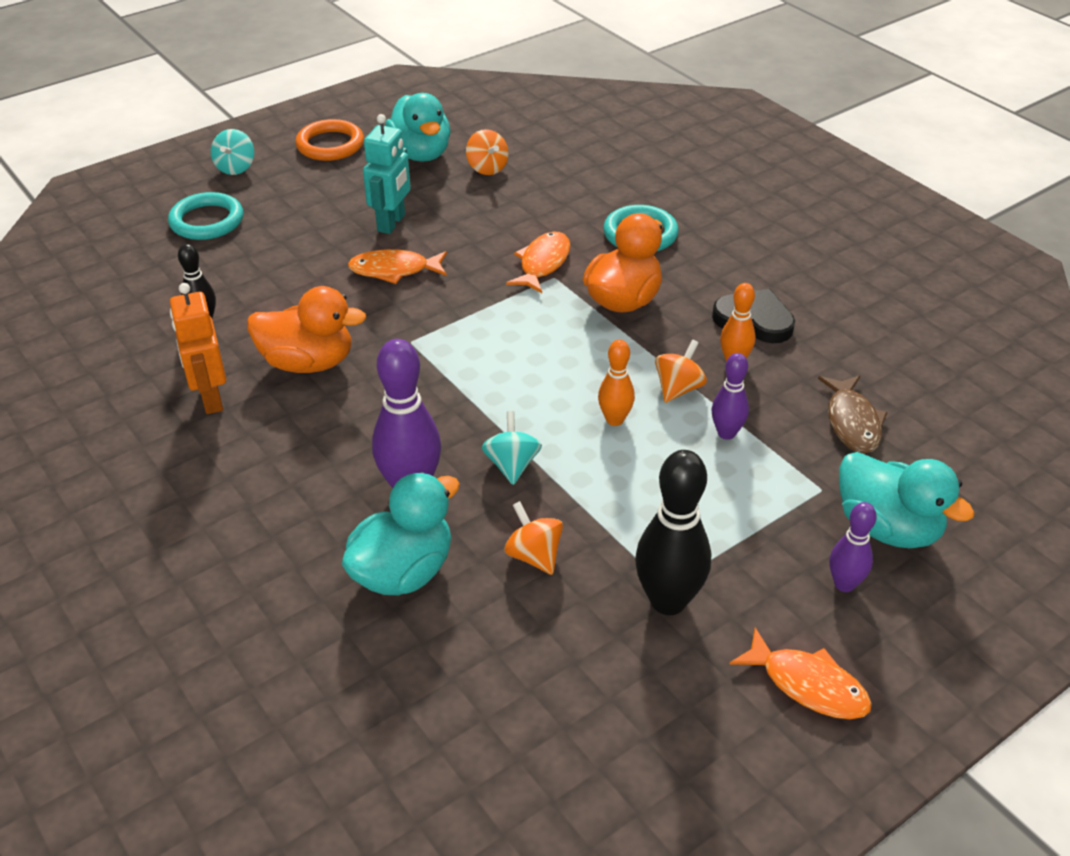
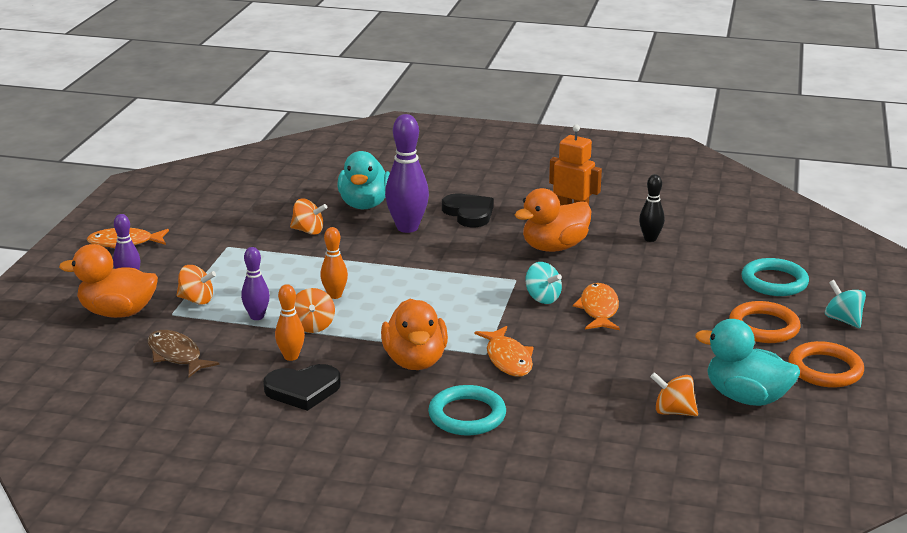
camera: 140 degrees right, 15 degrees down
(301, 191) = (763, 327): none -> orange ring
(308, 471) = (469, 213): none -> black heart
(392, 223) = (659, 336): turquoise robot -> none
(394, 270) = (598, 309): orange fish -> orange fish turned 45 degrees counterclockwise
(512, 465) = (367, 255): turquoise spinning top -> turquoise spinning top (542, 298)
(668, 601) = (221, 242): black bowling pin -> none
(777, 498) = (197, 300): none -> orange spinning top
(887, 528) = (118, 312): turquoise duck -> orange duck

